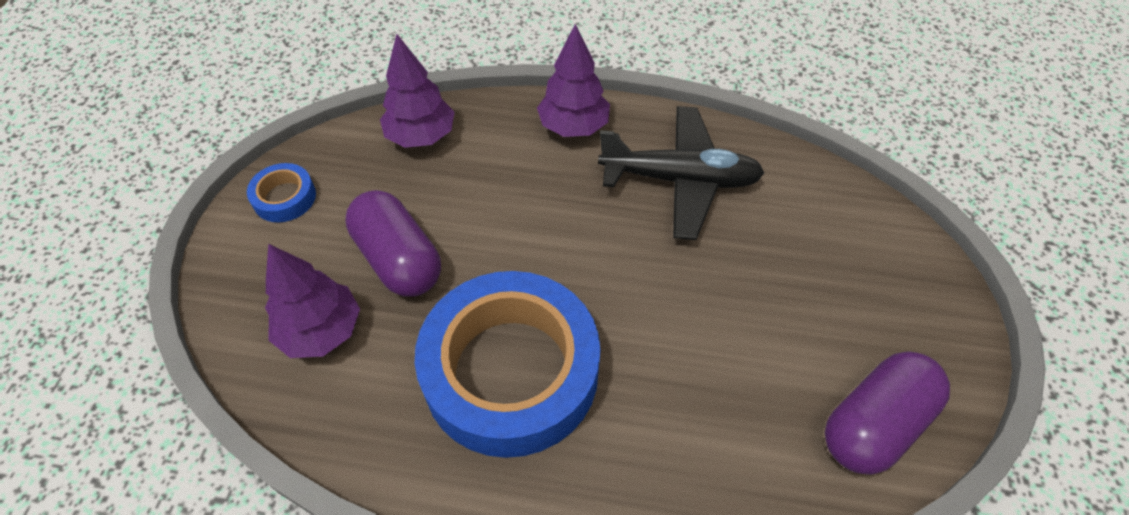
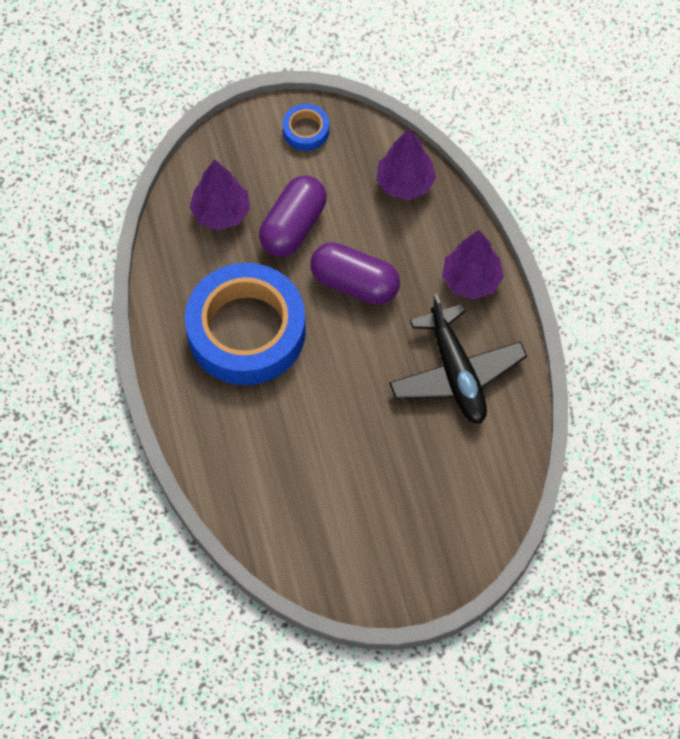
camera: 65 degrees right, 10 degrees up
(874, 424) = (311, 551): purple capsule -> purple capsule (354, 283)

